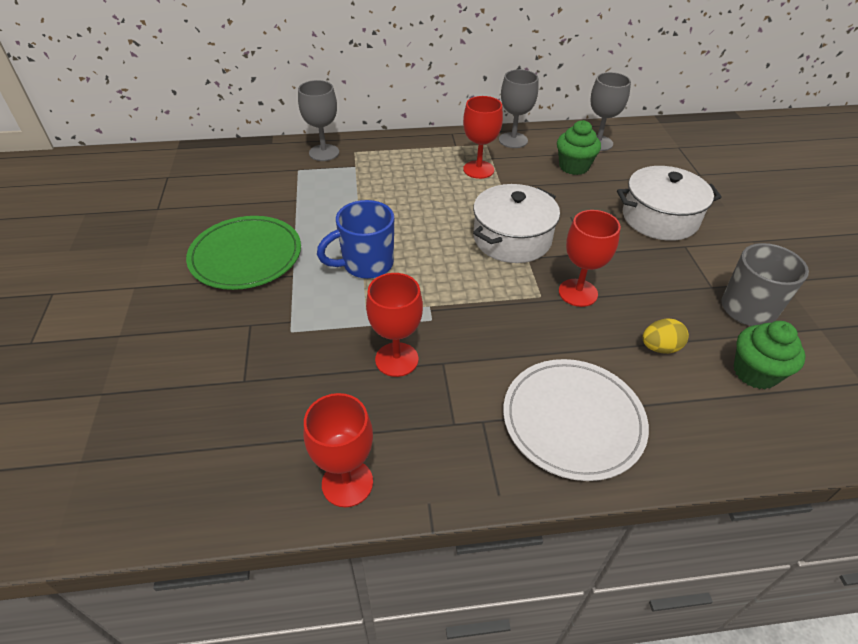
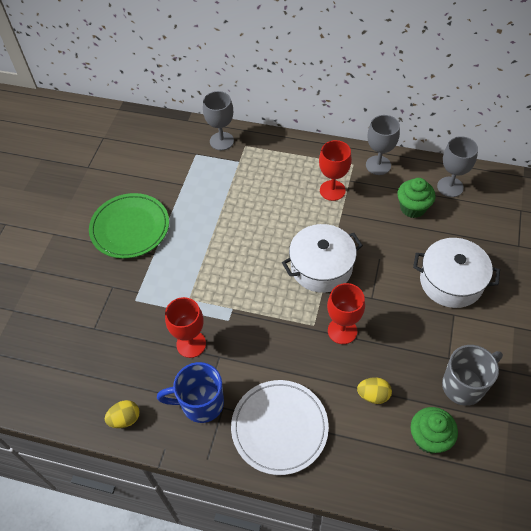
camera: 25 degrees right, 10 degrees up
(347, 483) = (125, 419): red goblet -> yellow egg
(366, 264) = (206, 259): blue mug -> blue mug (201, 403)

